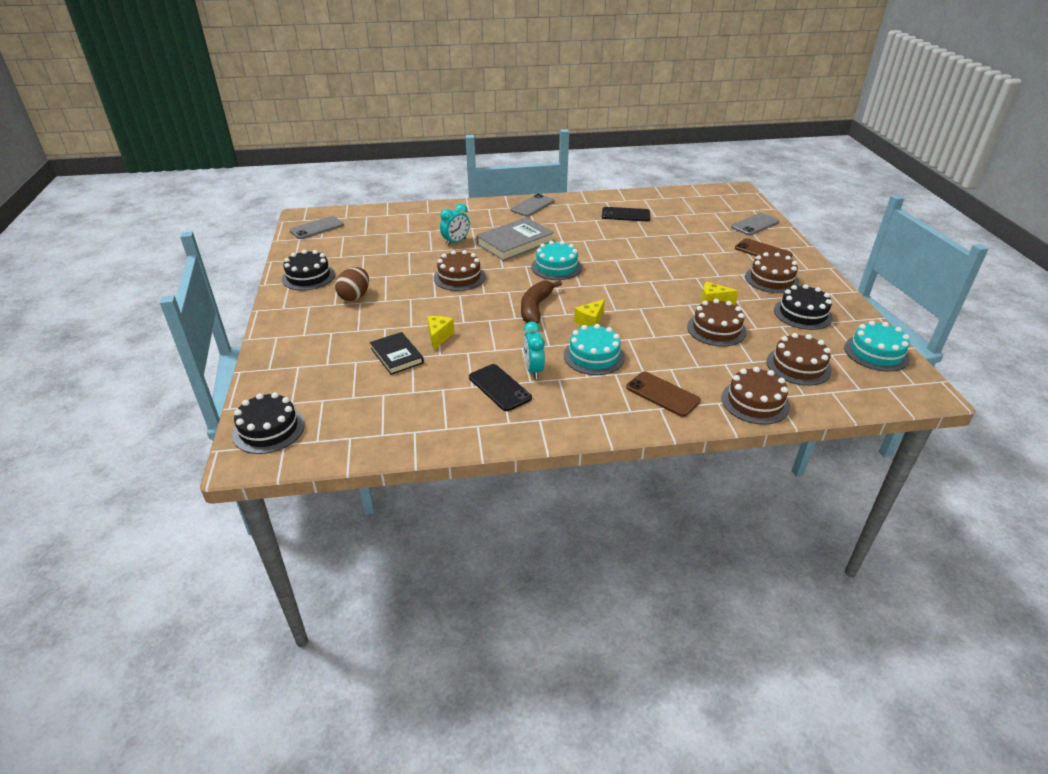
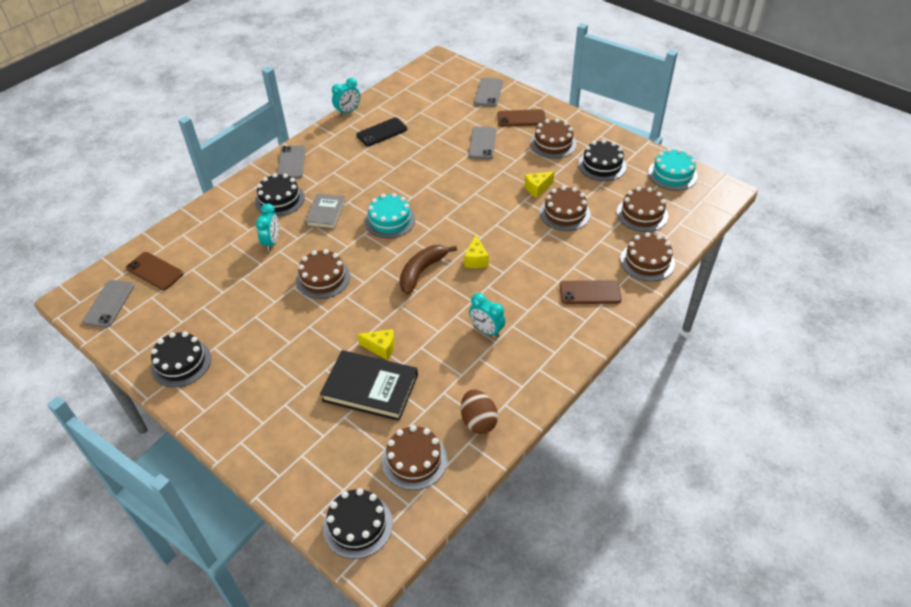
camera: 40 degrees left, 10 degrees up
(355, 296) = (256, 355): brown egg -> brown egg (478, 421)
(361, 417) = (414, 460): none -> brown cake
(364, 224) = (154, 271): none -> brown phone
(397, 356) = (370, 388): black book -> black book, size x1.60
(439, 337) = (381, 348): yellow cheese -> yellow cheese turned 135 degrees clockwise
(495, 222) = (280, 199): none -> black cake
(499, 387) = (482, 362): black phone -> none
(515, 243) = (325, 213): grey book -> grey book, size x0.62
(536, 308) = (422, 271): brown banana -> brown banana turned 60 degrees clockwise
(594, 356) = (513, 290): turquoise cake -> none
(616, 194) = (348, 111): none -> turquoise clock
(703, 253) = (482, 143): none -> grey phone

